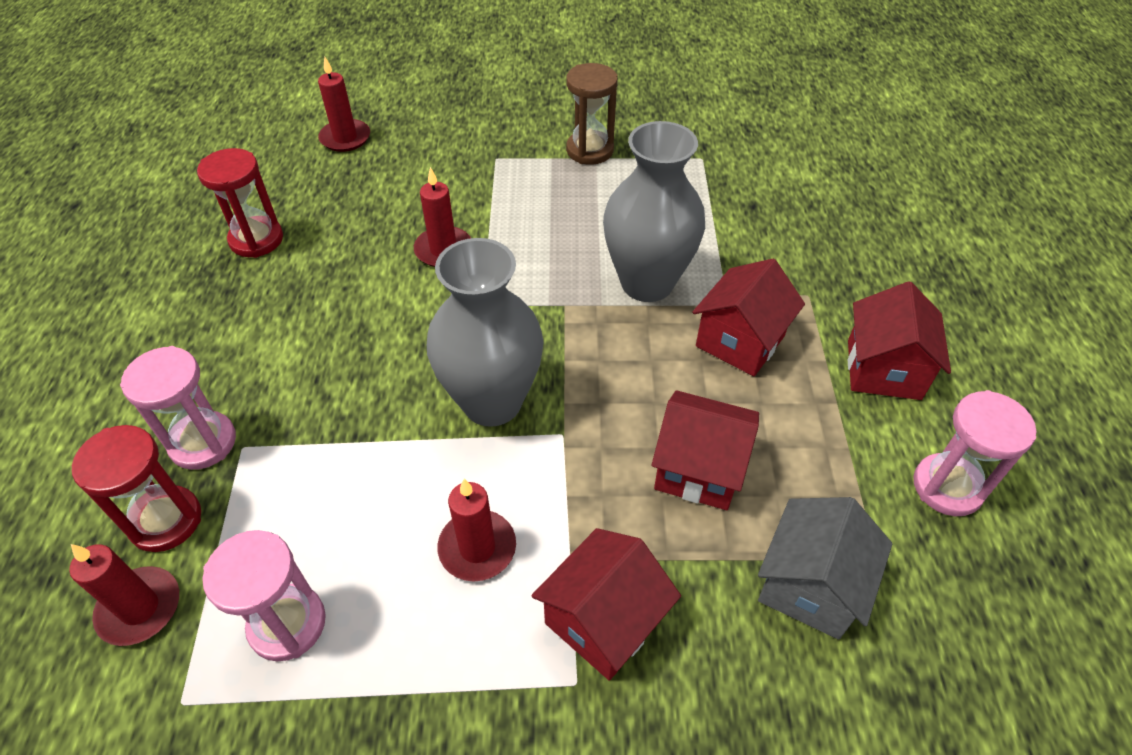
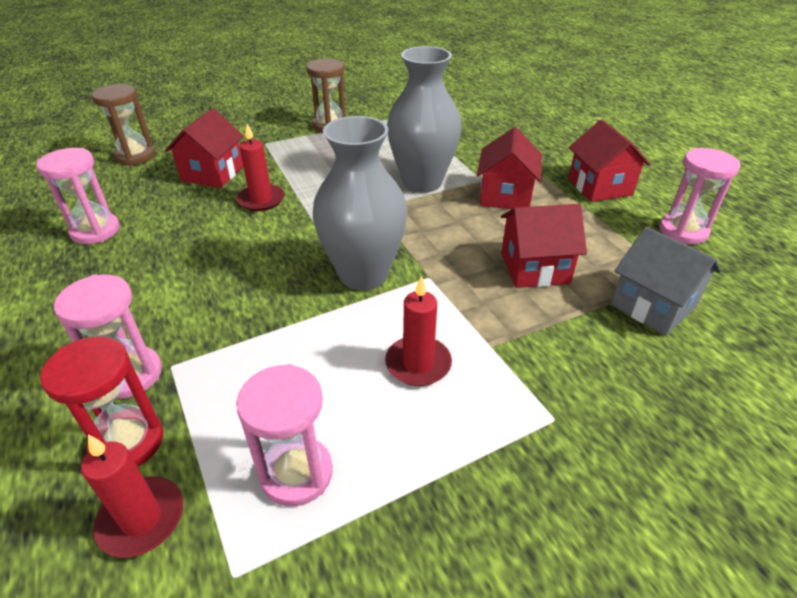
camera: 25 degrees left, 10 degrees down
(256, 240) = (95, 231): red hourglass -> pink hourglass
(345, 138) = (135, 156): red candle -> brown hourglass
(603, 620) = (542, 373): red house -> red house (212, 174)
(810, 586) = (653, 306): grey house -> grey house turned 45 degrees counterclockwise

